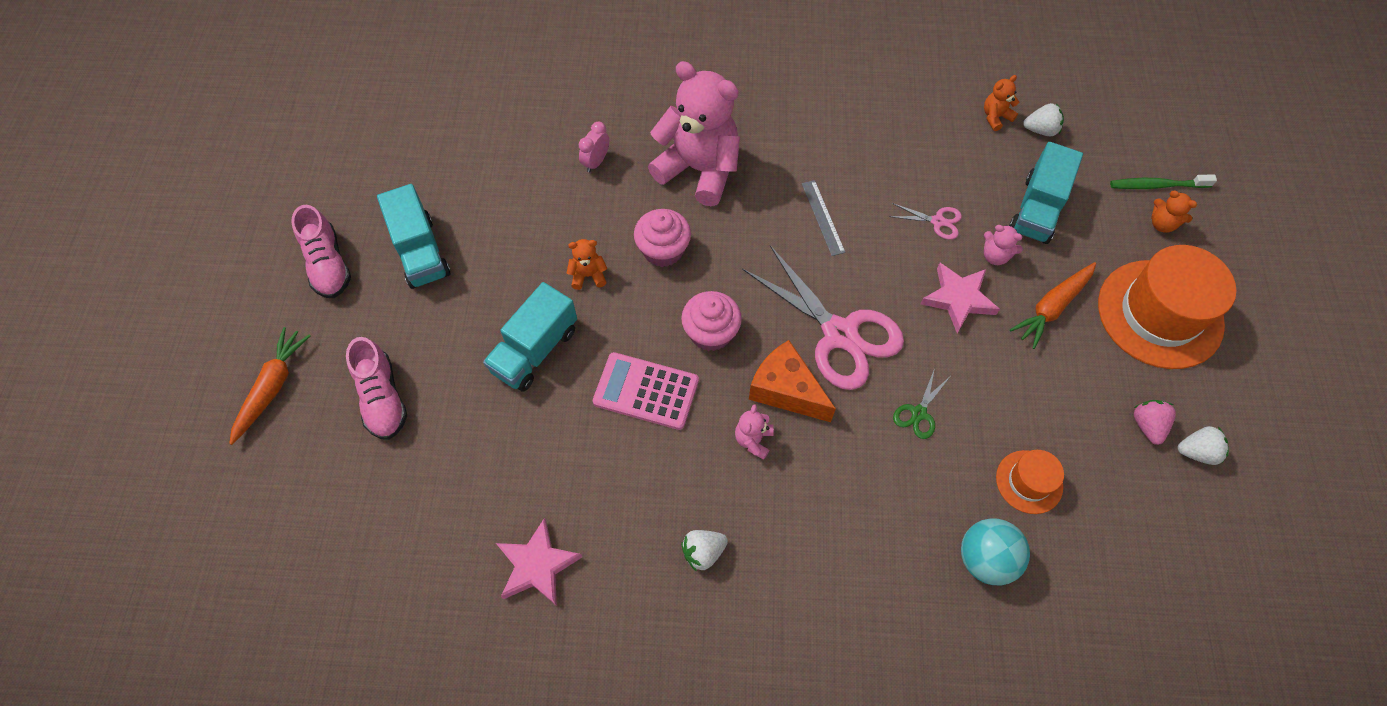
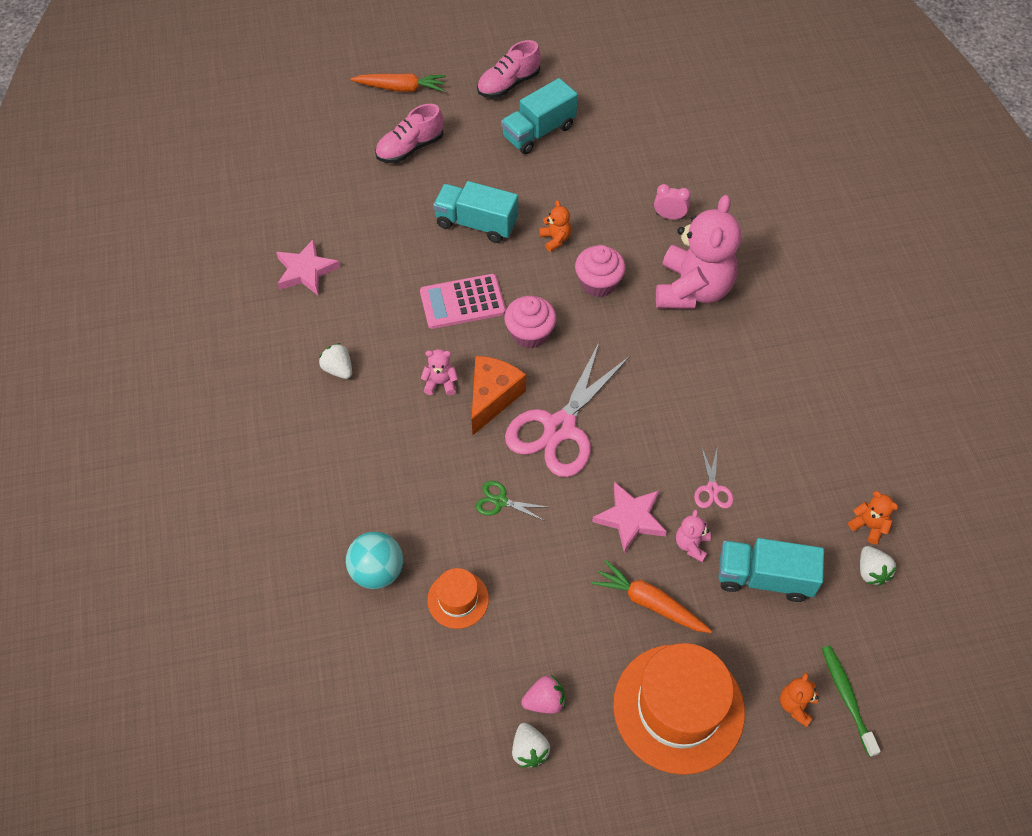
camera: 75 degrees right, 5 degrees down
(646, 391) = (462, 302): pink calculator -> pink calculator turned 105 degrees counterclockwise
(823, 217) = (679, 393): grey ruler -> none

